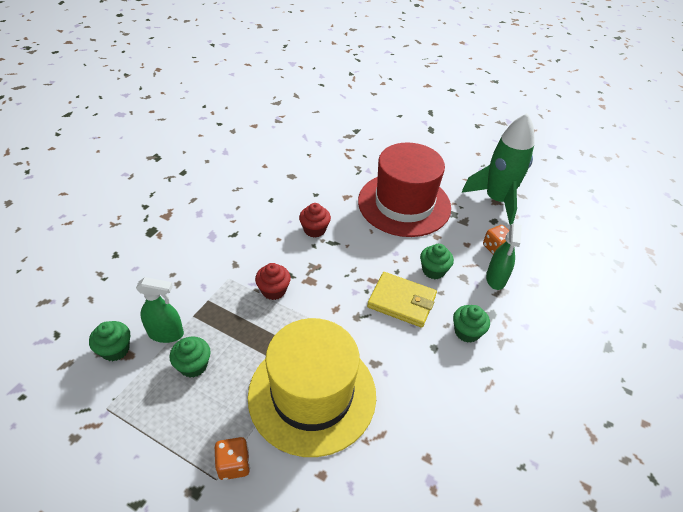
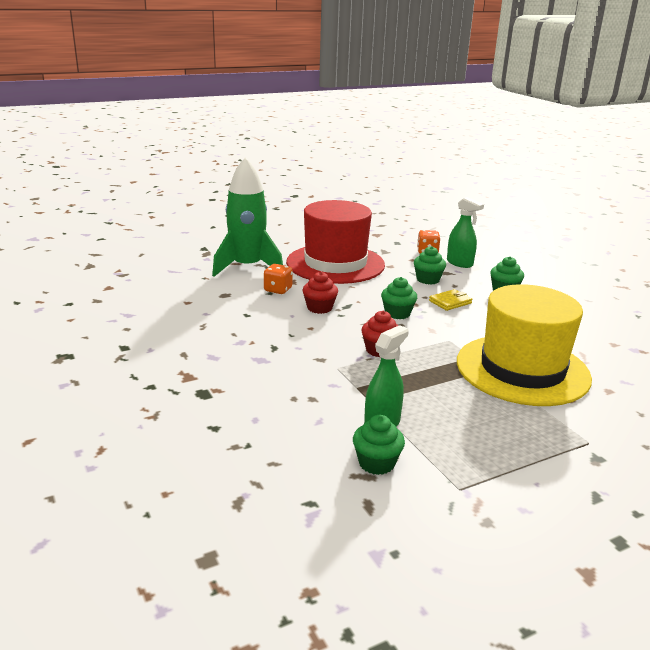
camera: 55 degrees left, 20 degrees down
(193, 365) = (441, 419): green cupcake -> green cupcake (397, 313)
(234, 464) = (577, 429): orange dice -> orange dice (278, 290)
(401, 301) = (450, 302): yellow wallet -> yellow wallet, size x0.60
(496, 200) = (375, 233): green rocket -> green rocket (247, 267)

